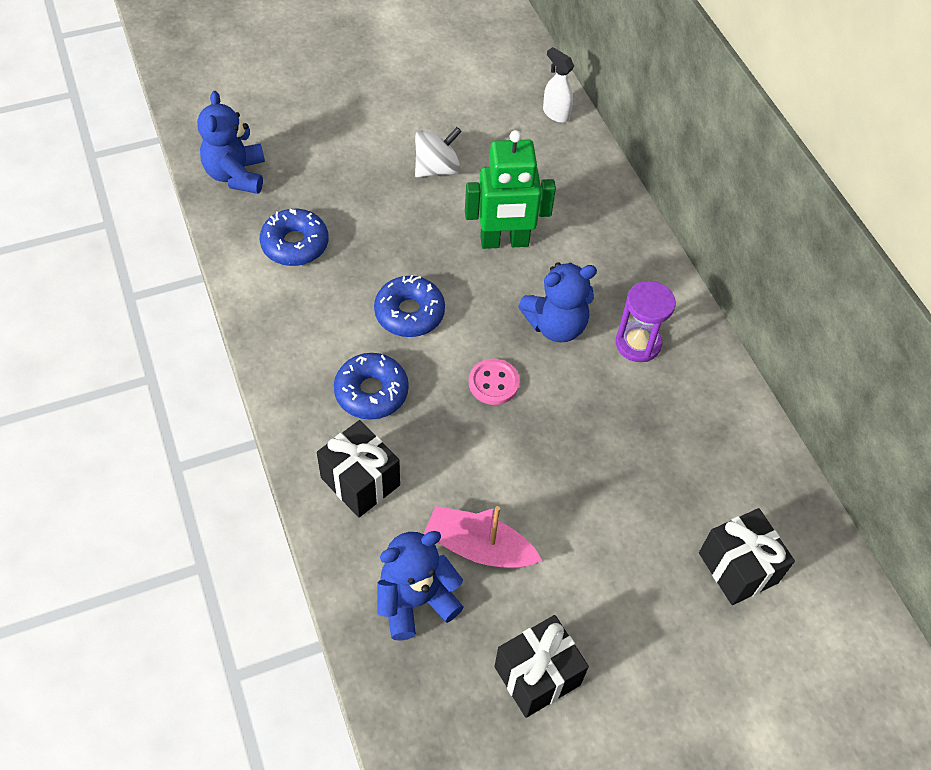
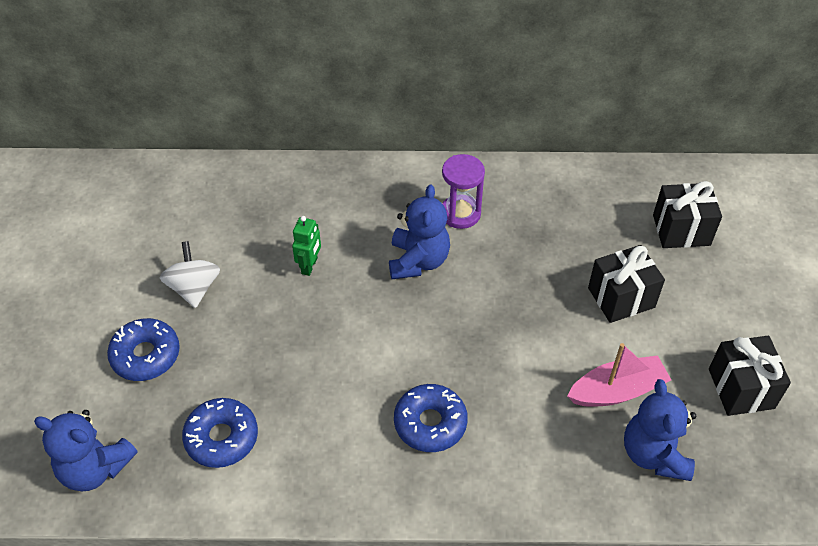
camera: 65 degrees left, 5 degrees down
(360, 481) = (523, 461): black gift -> black gift (621, 298)
(409, 313) = (354, 365): blue donut -> blue donut (146, 355)
(478, 547) = (617, 391): pink boat -> pink boat turned 150 degrees counterclockwise
(493, 383) = (458, 325): pink button -> none
(504, 242) = (309, 266): green robot -> green robot, size x0.52
(555, 113) = (182, 178): white spray bottle -> none

